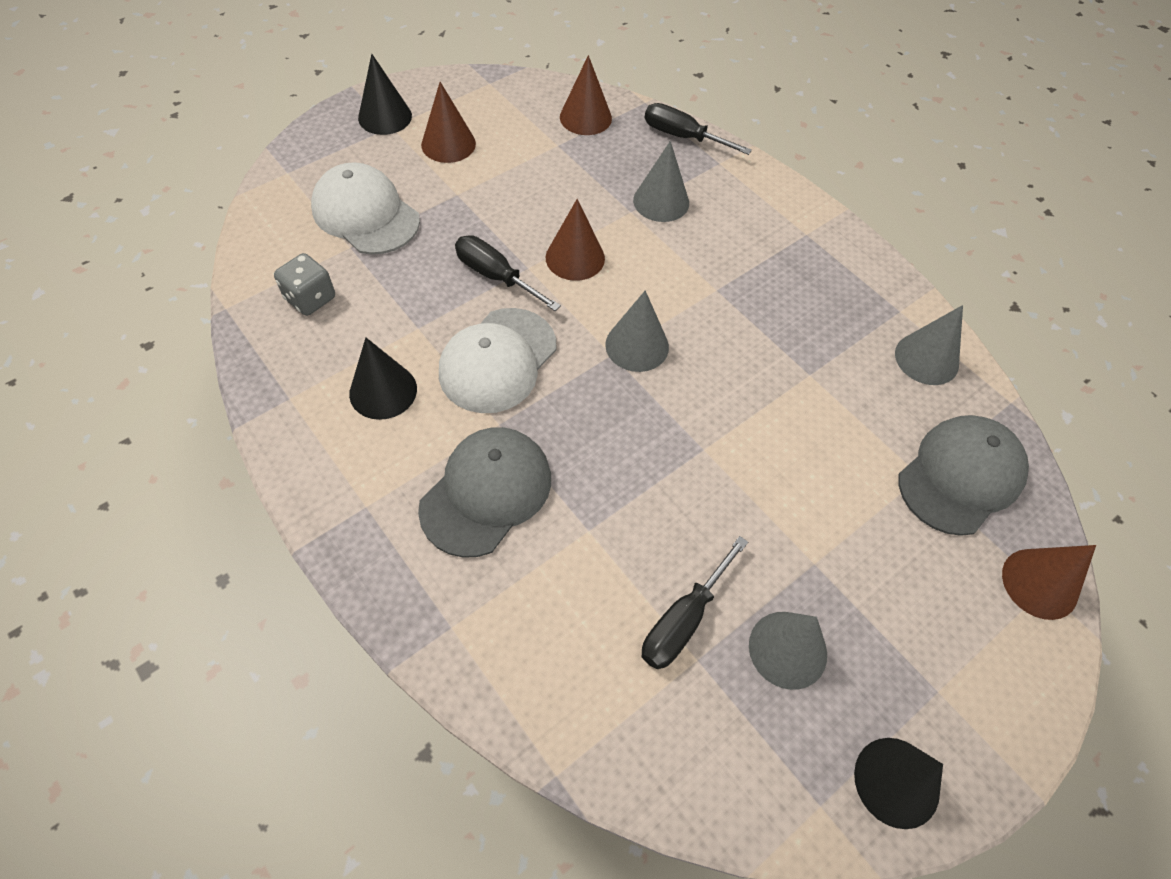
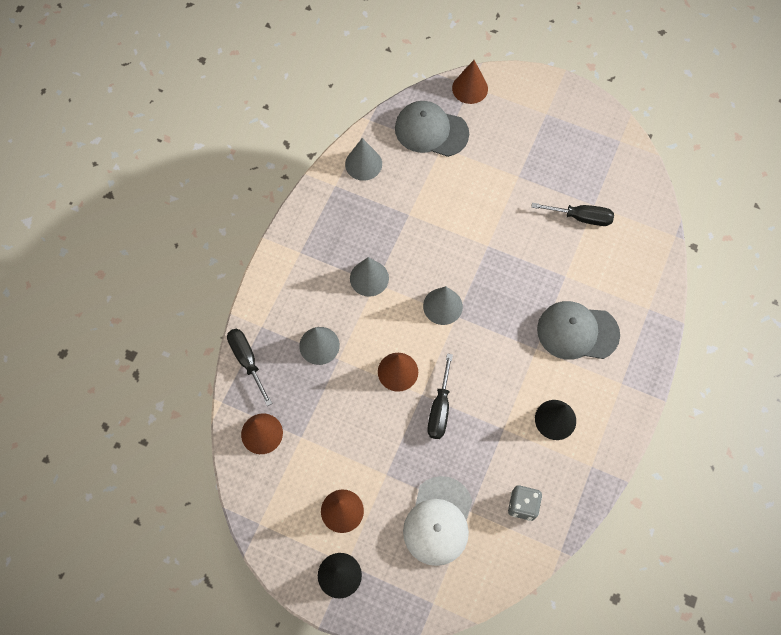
camera: 115 degrees left, 10 degrees up
(498, 360) = (498, 372): white cap -> none
(682, 136) = (247, 360): black screwdriver -> black screwdriver turned 150 degrees clockwise
(787, 649) = (566, 173): grey cone -> grey cone (369, 278)
(896, 782) = (593, 118): black cone -> none

